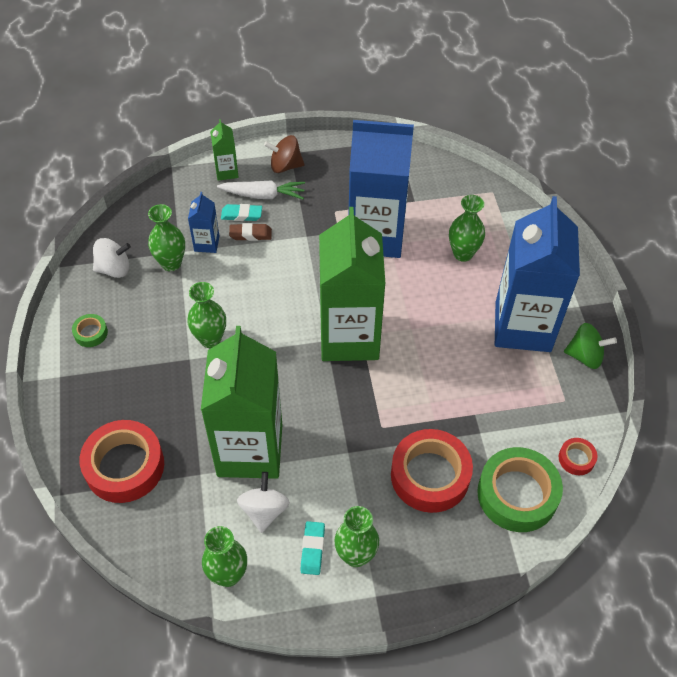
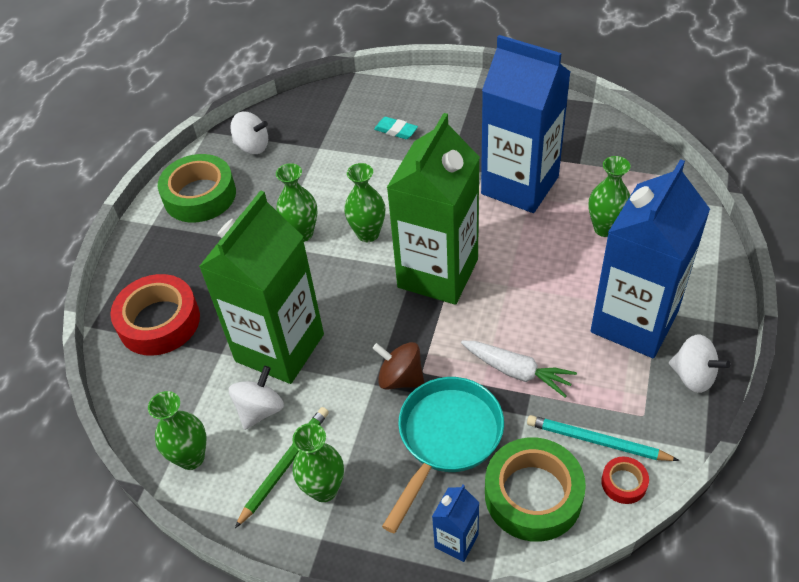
camera: 30 degrees right, 5 degrees down
(91, 333) = (200, 195): green tape -> green tape, size x2.17
(171, 263) = (305, 156): green vase -> green vase (368, 234)
(207, 243) = (348, 147): blue carton -> blue carton (456, 540)
(226, 171) = (404, 89): green carton -> none
(250, 234) = (394, 150): brown eraser -> none
(263, 195) = (427, 118): white carrot -> white carrot (517, 372)
(285, 166) = (463, 97): brown spinning top -> brown spinning top (400, 378)
(313, 549) = (285, 466): turquoise eraser -> green pencil
(430, 475) = (446, 439): red tape -> turquoise pan
(542, 433) = (597, 441): none -> turquoise pencil
(585, 356) = (693, 376): green spinning top -> white spinning top

